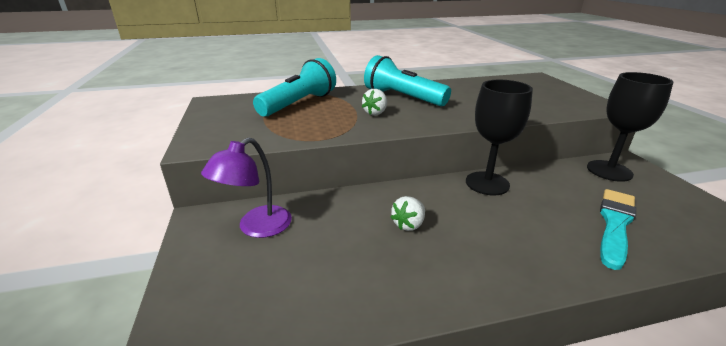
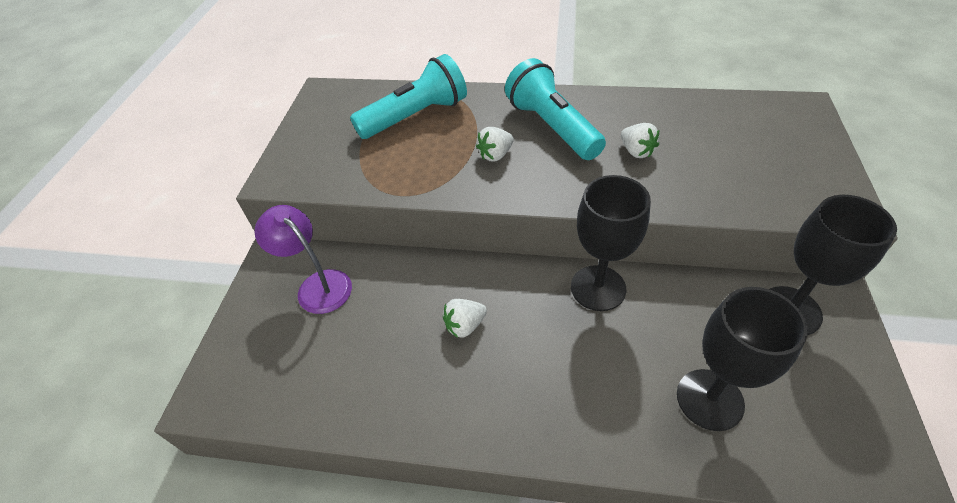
camera: 25 degrees right, 20 degrees up
(256, 227) = (317, 285): purple lamp -> purple lamp turned 75 degrees clockwise
(466, 101) = (636, 151): none -> white strawberry
(615, 224) = (709, 399): turquoise brush -> black goblet

